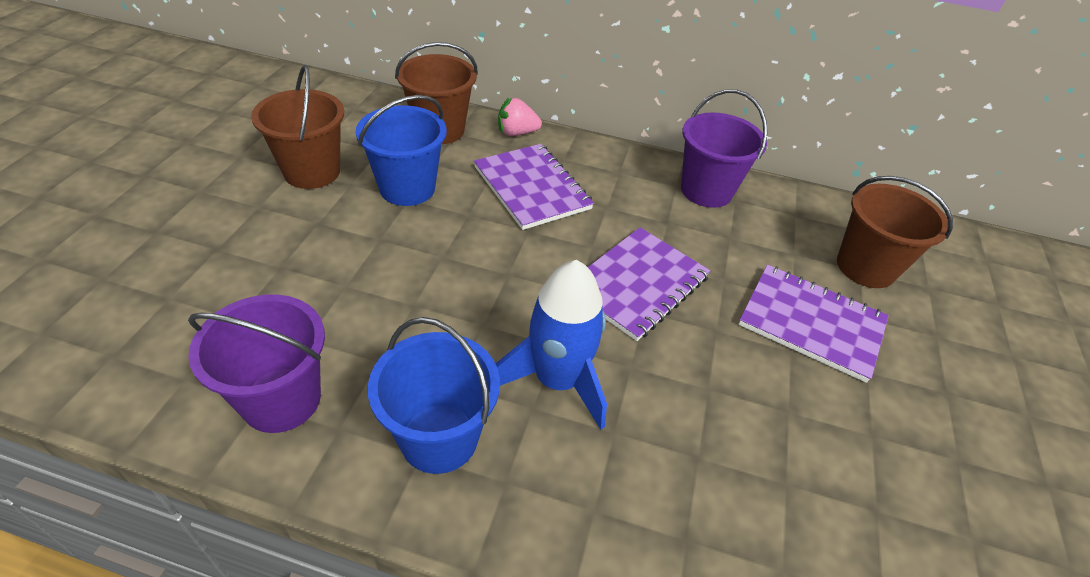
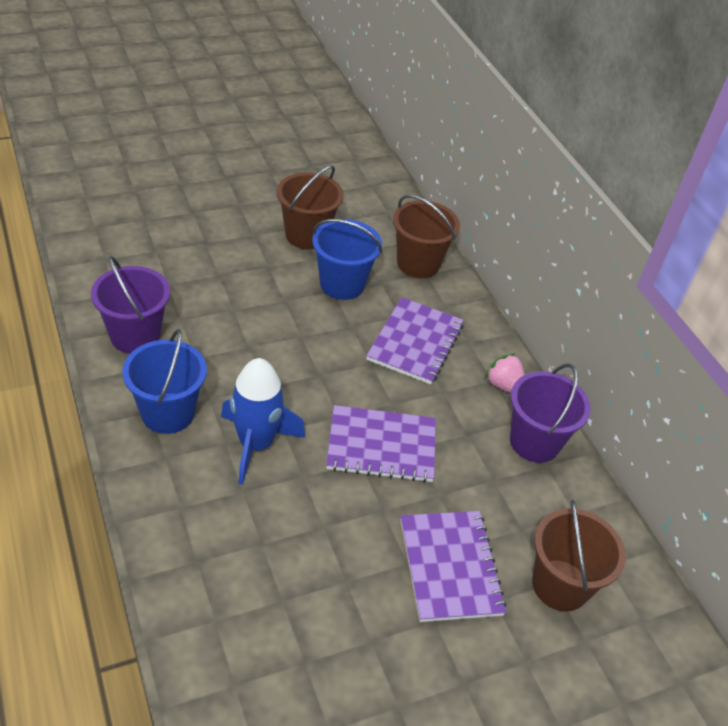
camera: 50 degrees right, 0 degrees up
(516, 133) = (466, 302): pink strawberry -> pink strawberry (504, 386)

